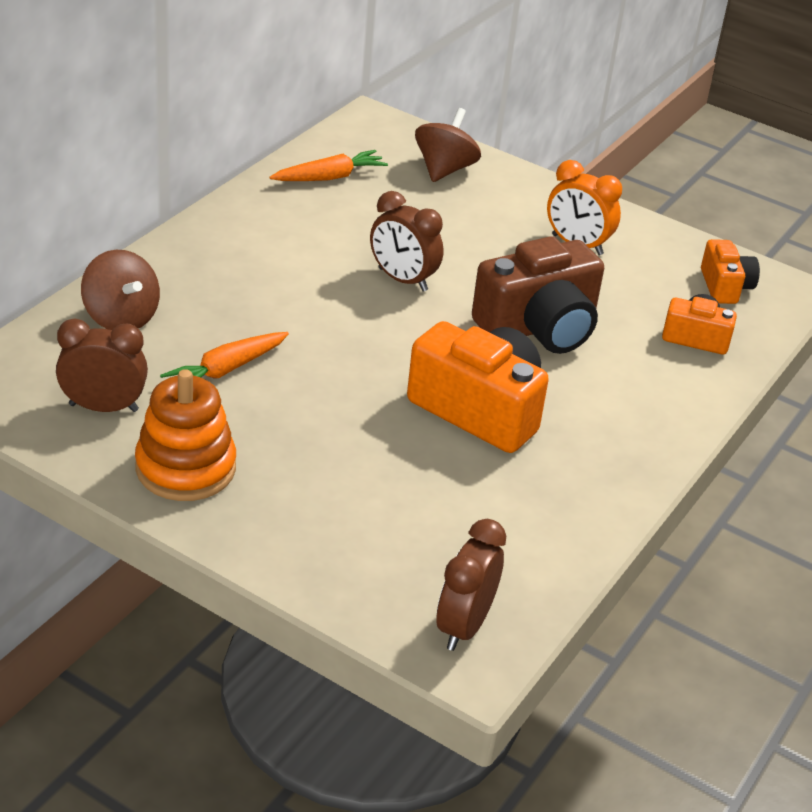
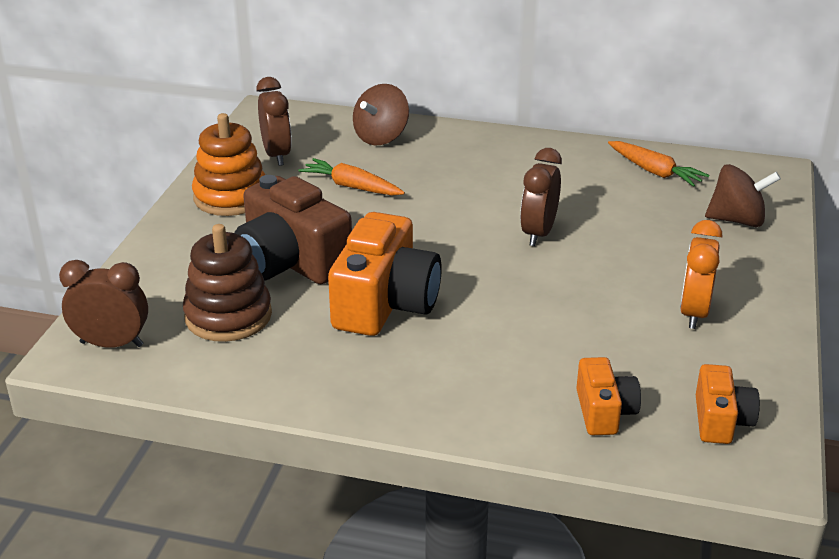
camera: 75 degrees right, 5 degrees down
(450, 524) = (228, 316): none -> brown stacking toy
(539, 327) = (533, 314): brown camera -> brown camera (290, 262)
(725, 287) = (721, 421): orange camera -> orange camera turned 60 degrees counterclockwise

